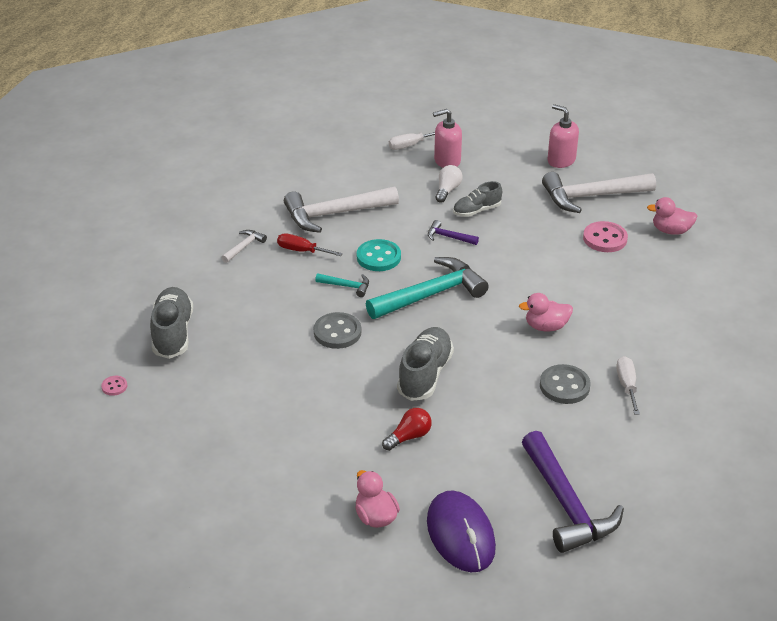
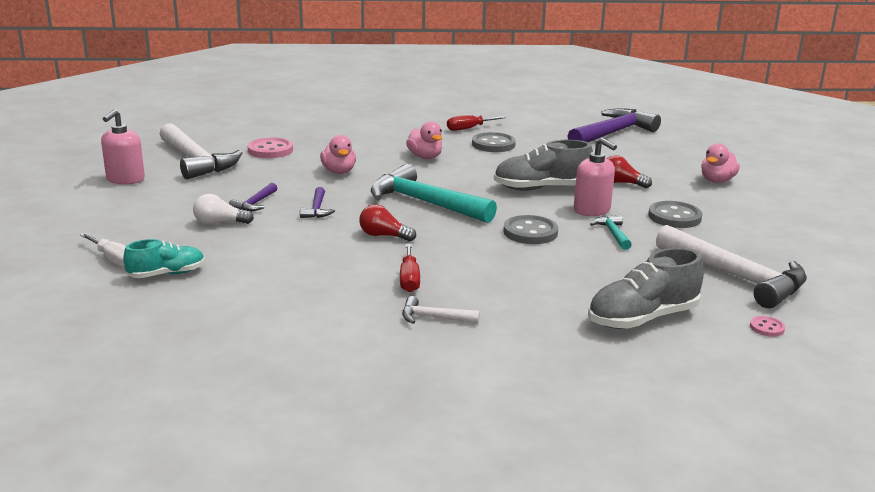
camera: 115 degrees left, 15 degrees down
(311, 434) = (674, 217): none -> grey button
(334, 214) = (315, 276): white hammer -> white hammer (736, 277)
(347, 286) = (451, 242): turquoise hammer -> turquoise hammer (613, 234)
(376, 161) = (166, 274): none -> turquoise shoe
(378, 257) = (384, 236): turquoise button -> red light bulb
(447, 161) = (149, 233): pink soap dispenser -> pink soap dispenser (592, 210)
(460, 534) = (687, 155): purple mouse -> none
(477, 210) = (255, 204): grey shoe -> purple hammer
(627, 385) = (469, 128): white screwdriver -> red screwdriver
(671, 231) = (240, 131): pink duck -> pink duck (339, 171)

